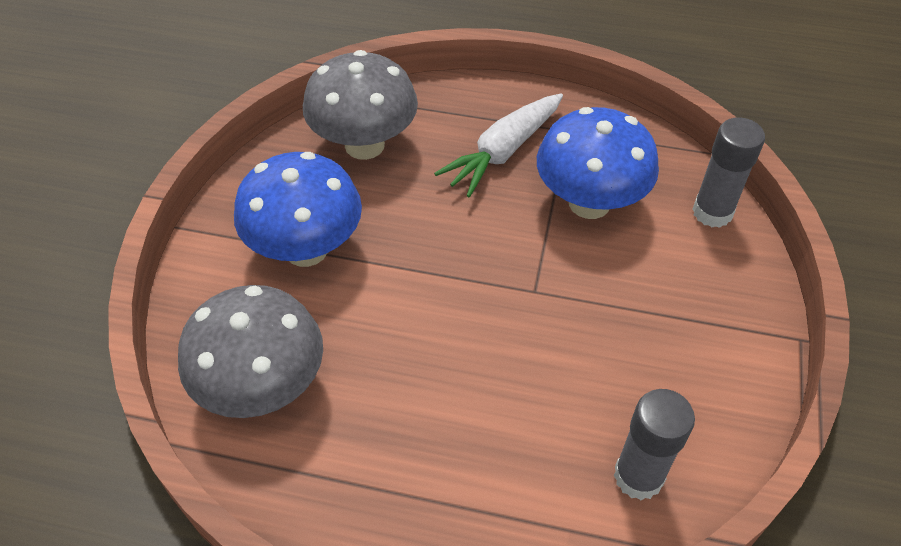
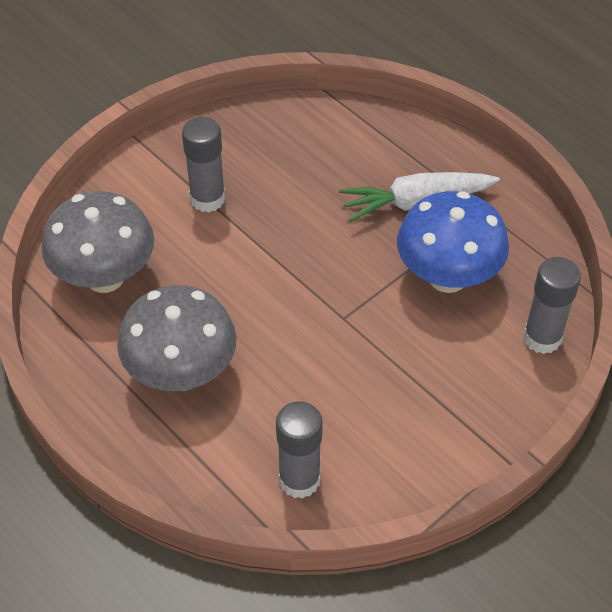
camera: 35 degrees right, 0 degrees up
(306, 249) = (207, 199): blue mushroom -> grey glue stick
(364, 145) = (314, 142): grey mushroom -> grey mushroom (181, 373)

